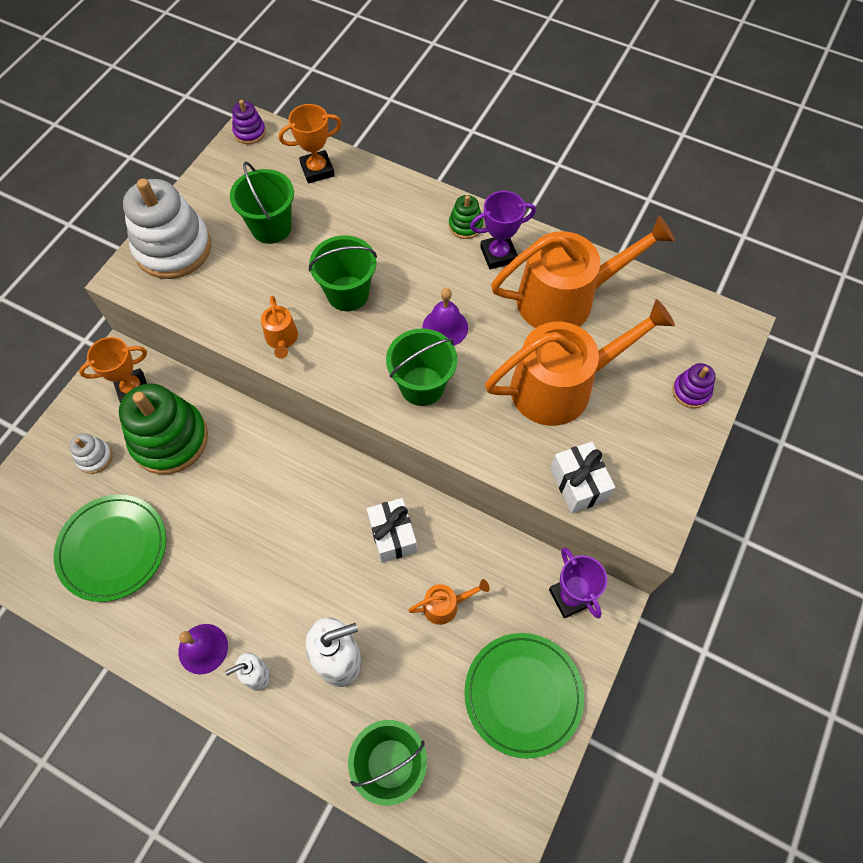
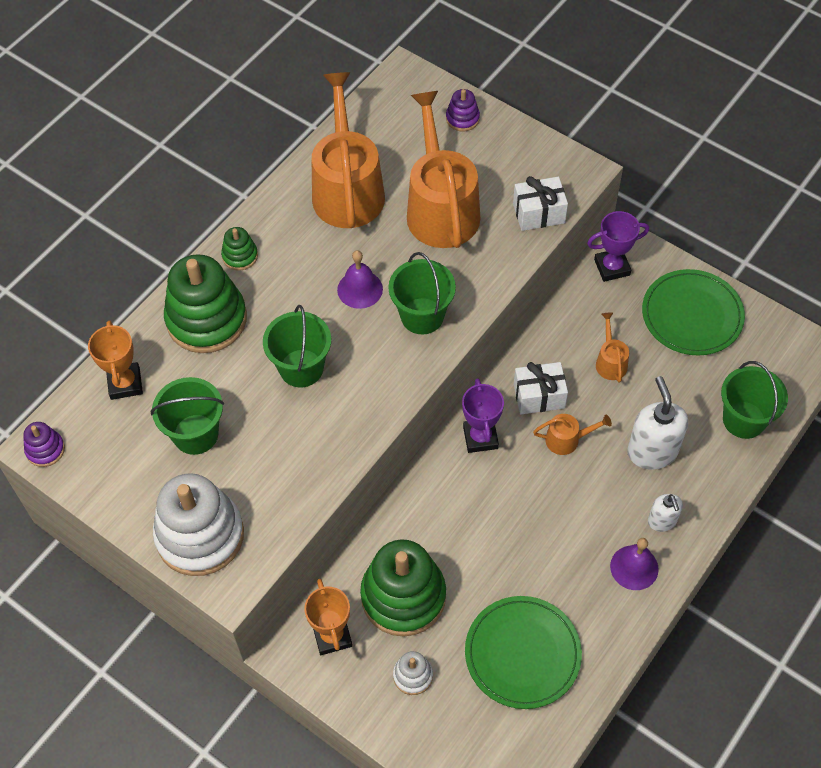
camera: 80 degrees left, 5 degrees down
(282, 339) = (345, 432): orange watering can -> orange watering can (567, 440)
(391, 213) = (206, 319): none -> green stacking toy
(498, 254) = (283, 234): purple trophy -> purple trophy (480, 437)

